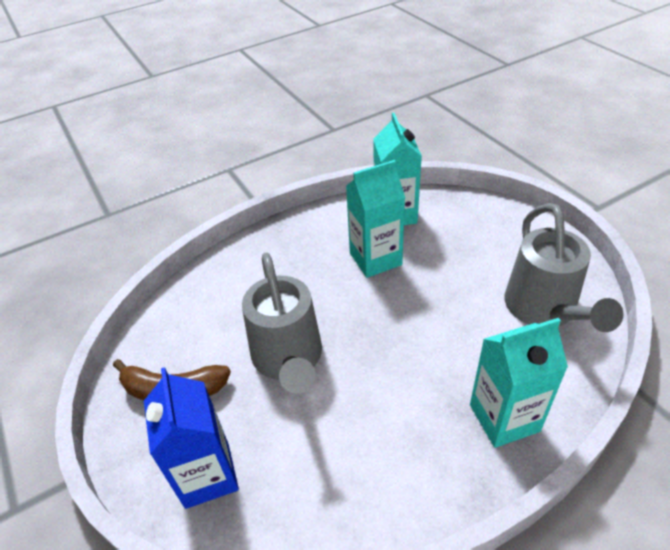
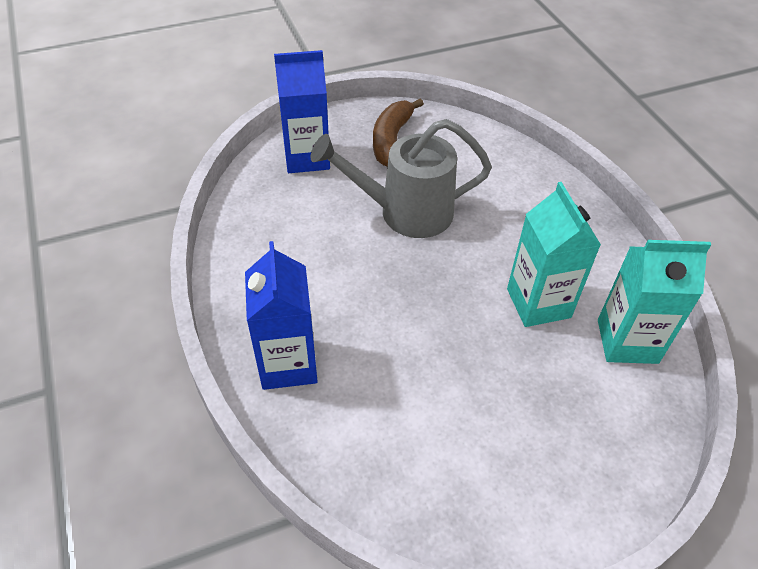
camera: 95 degrees right, 5 degrees up
(504, 418) = (288, 364): turquoise carton -> blue carton
(545, 310) = (420, 460): grey watering can -> none

